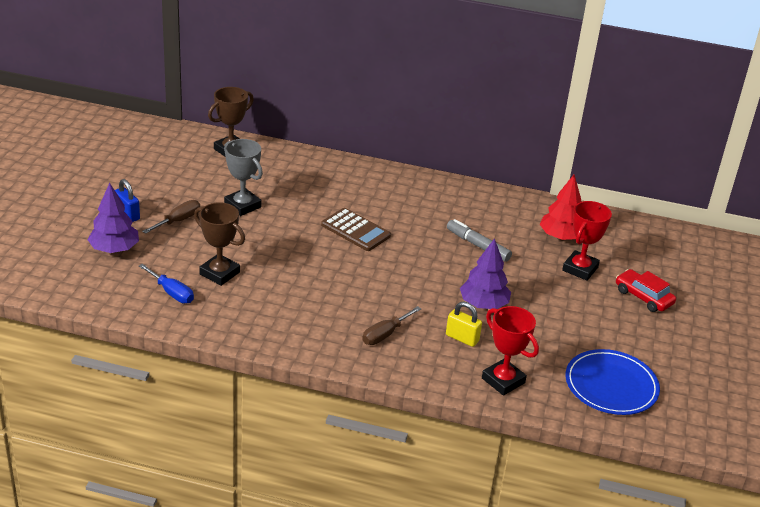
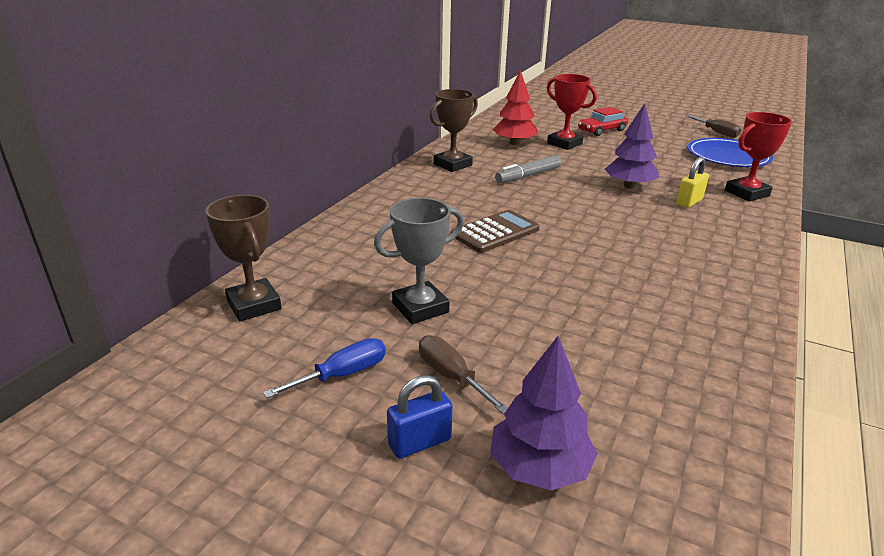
camera: 75 degrees left, 5 degrees down
(172, 293) = (664, 398): blue screwdriver -> blue screwdriver (342, 374)
(219, 273) = (601, 344): brown trophy -> brown trophy (452, 165)
(385, 334) = (700, 238): brown screwdriver -> brown screwdriver (717, 132)

